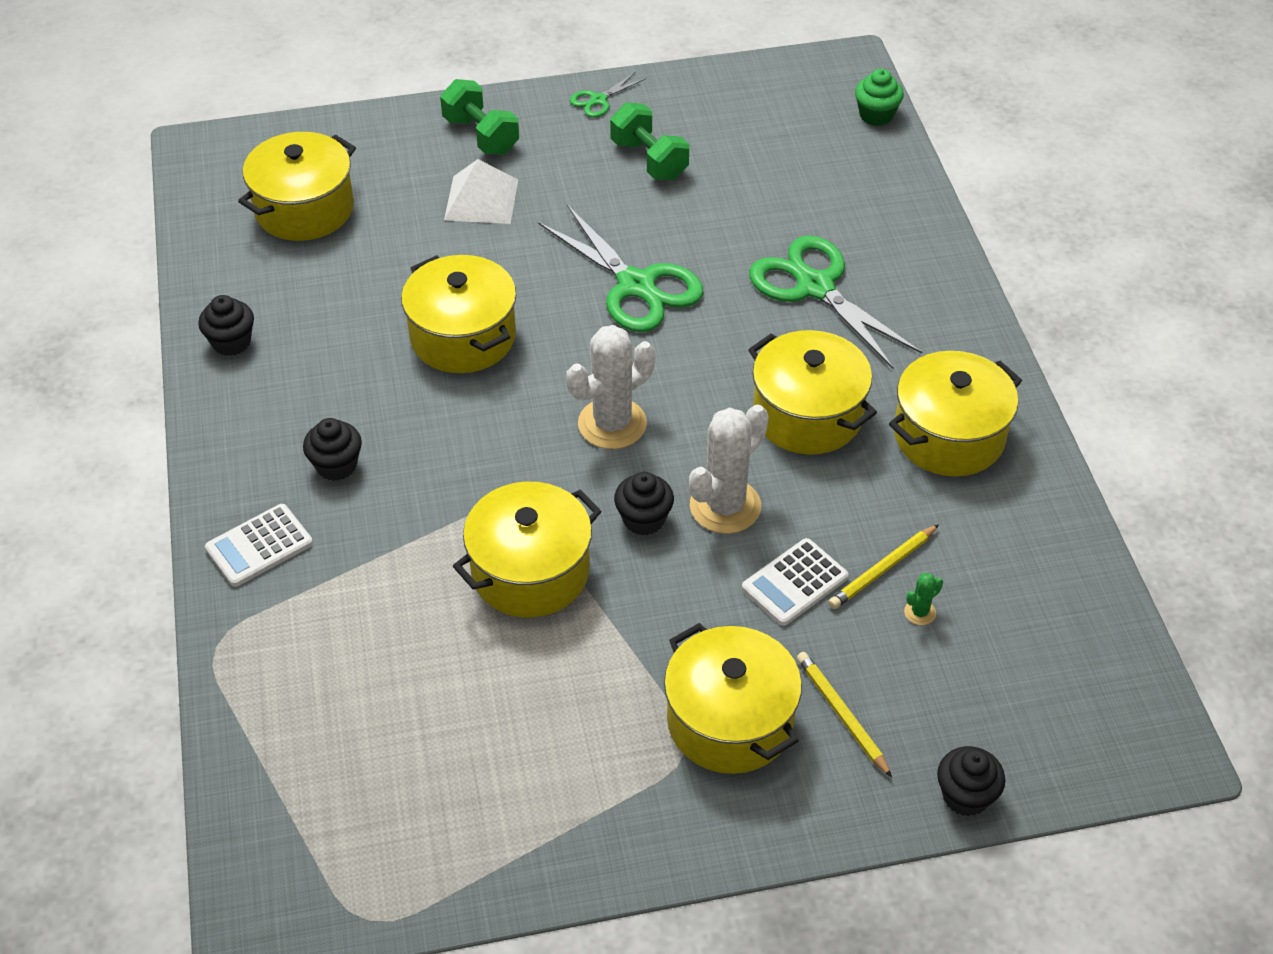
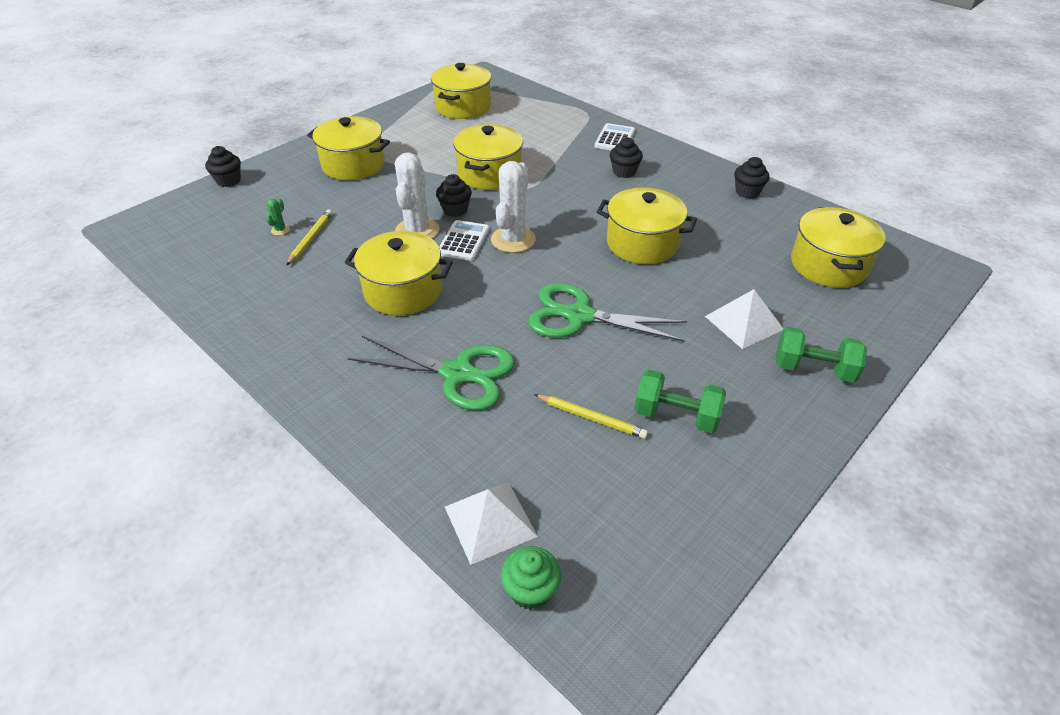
camera: 145 degrees right, 5 degrees down
(598, 100) = (781, 452): green scissors -> none
(795, 583) = (356, 216): white calculator -> white calculator (463, 241)
(841, 714) = (302, 183): yellow pencil -> yellow pencil (591, 418)
(875, 164) = (490, 521): none -> white pyramid
(949, 436) = (302, 318): yellow pot -> yellow pot (463, 107)

